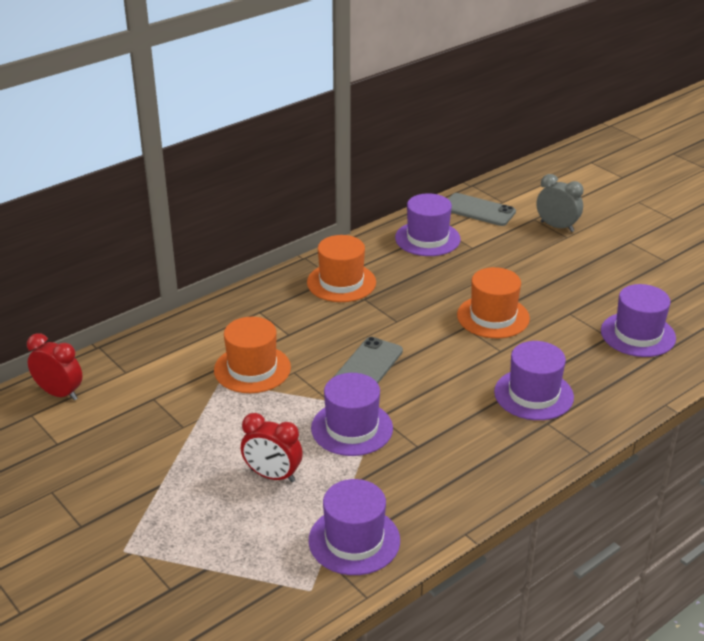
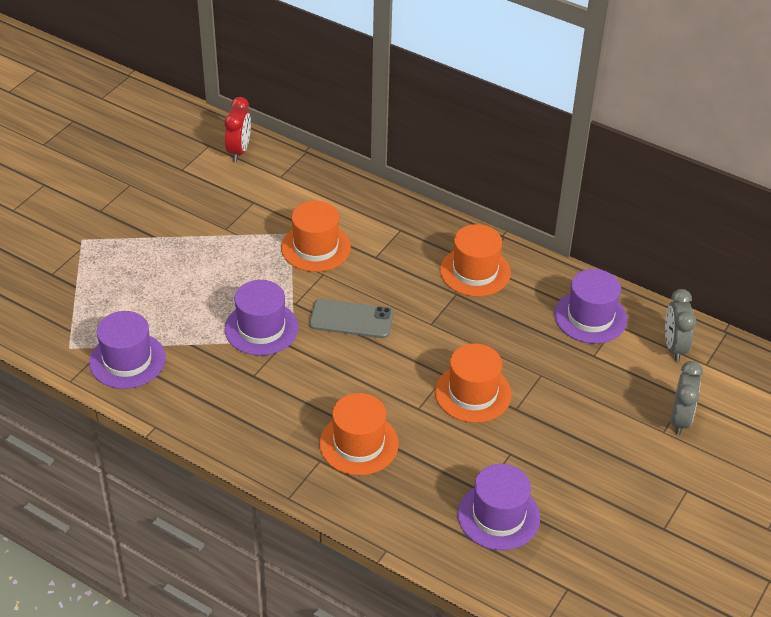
camera: 70 degrees right, 10 degrees up
(272, 475) = (185, 295): red clock -> none
(478, 210) = (674, 347): grey phone -> grey clock
(533, 394) = (359, 444): purple hat -> orange hat

